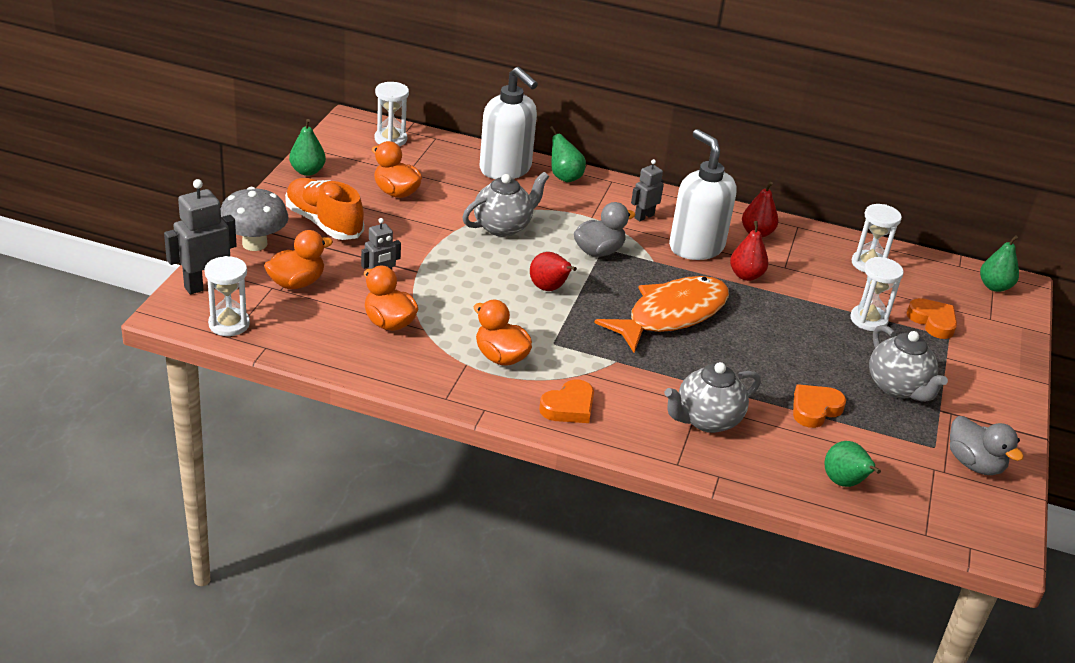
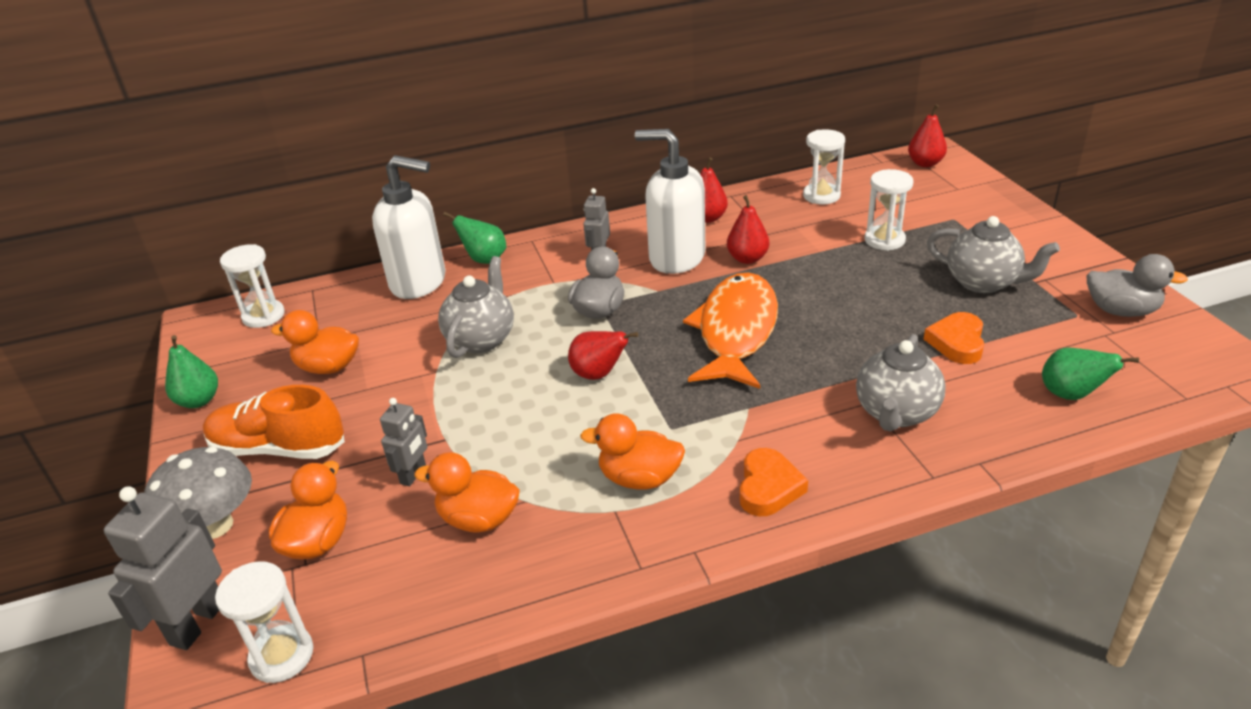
camera: 30 degrees left, 0 degrees up
(932, 321) = (927, 214): orange heart -> none
(994, 286) = (925, 163): green pear -> red pear

